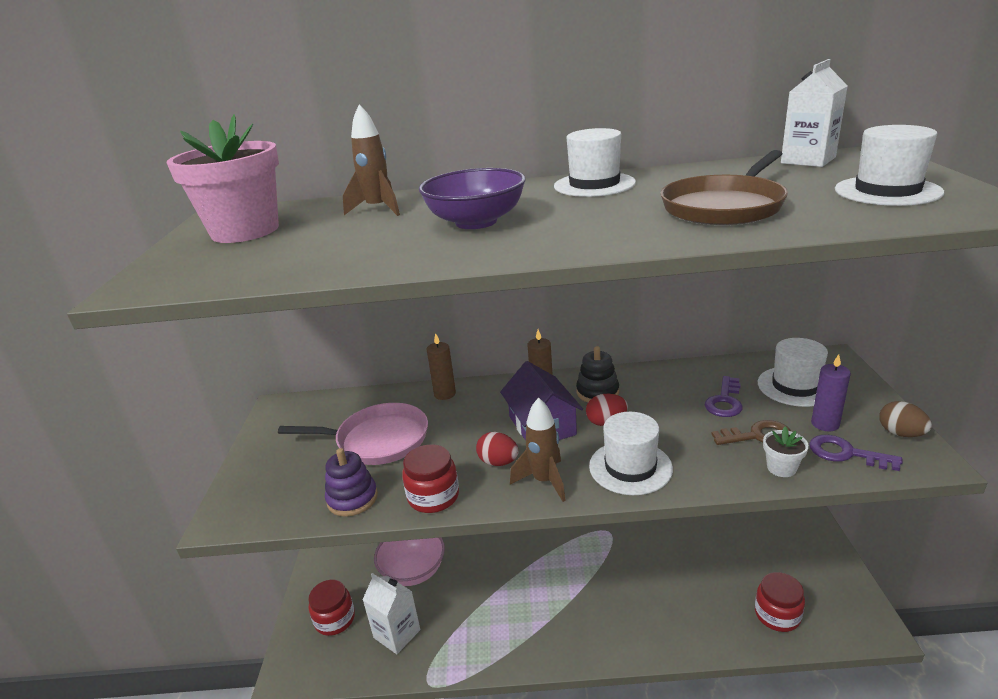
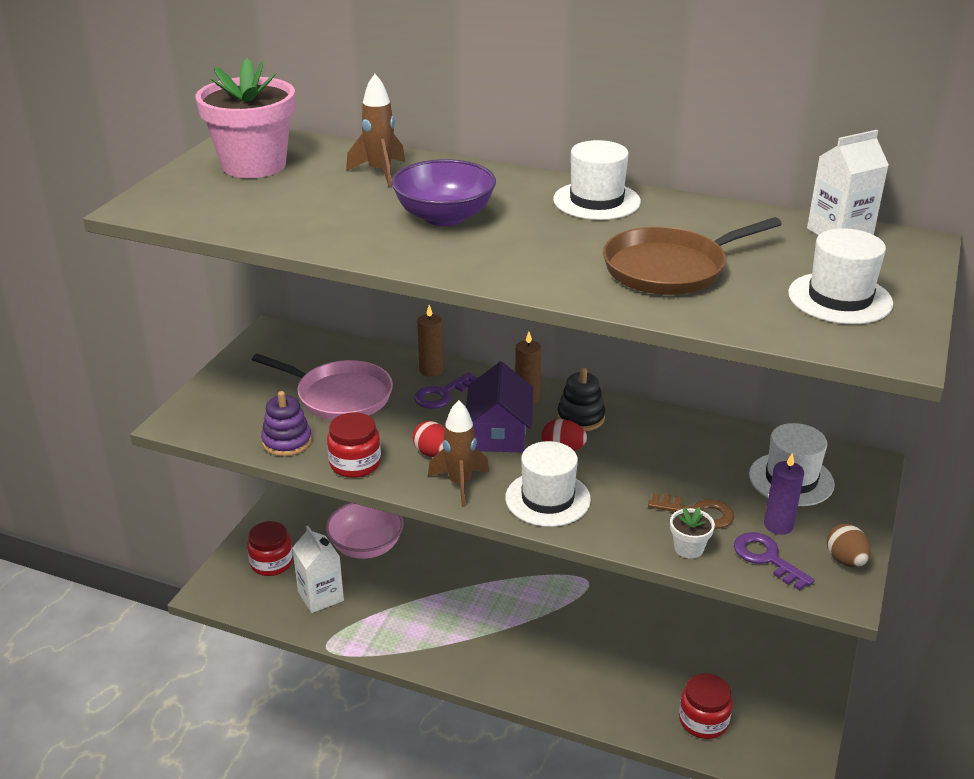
camera: 20 degrees right, 5 degrees up
(725, 401) = (700, 469): purple key -> purple key (442, 394)

